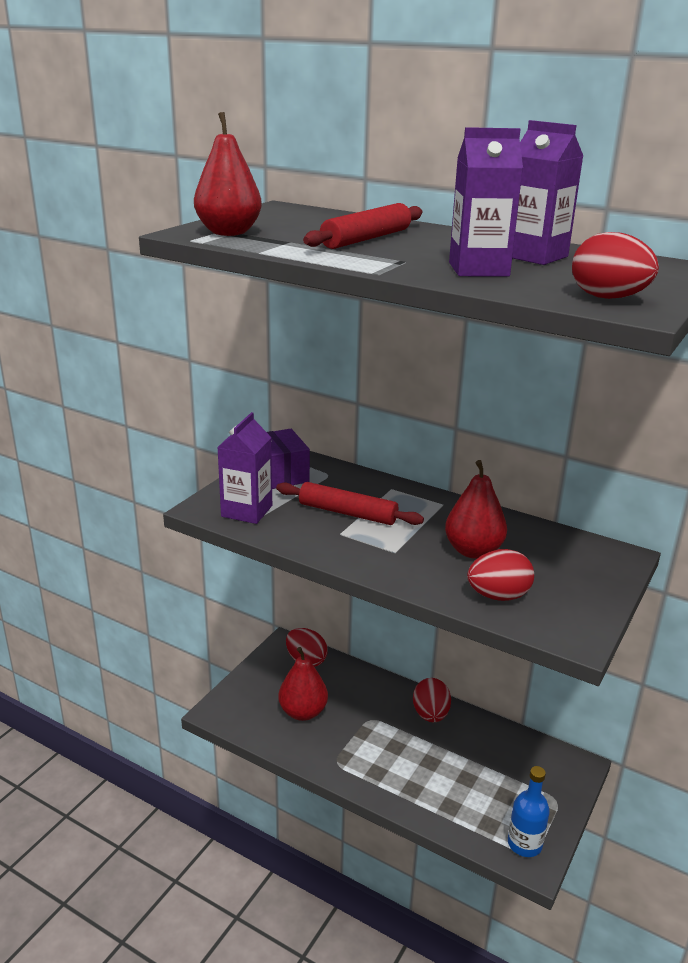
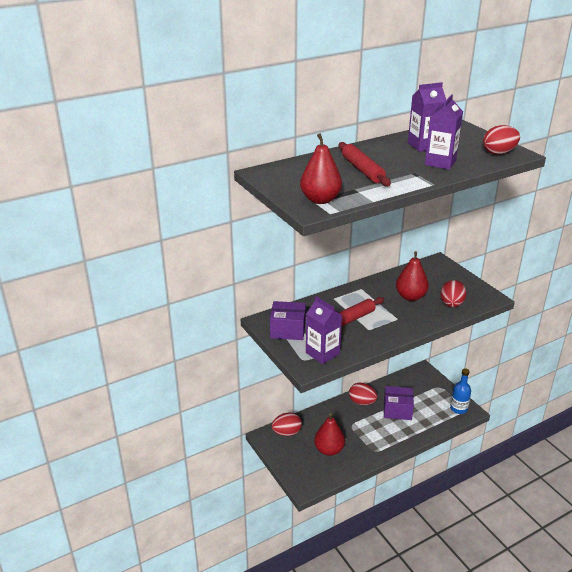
camera: 60 degrees left, 5 degrees up
(448, 761) = (397, 410): none -> purple box

